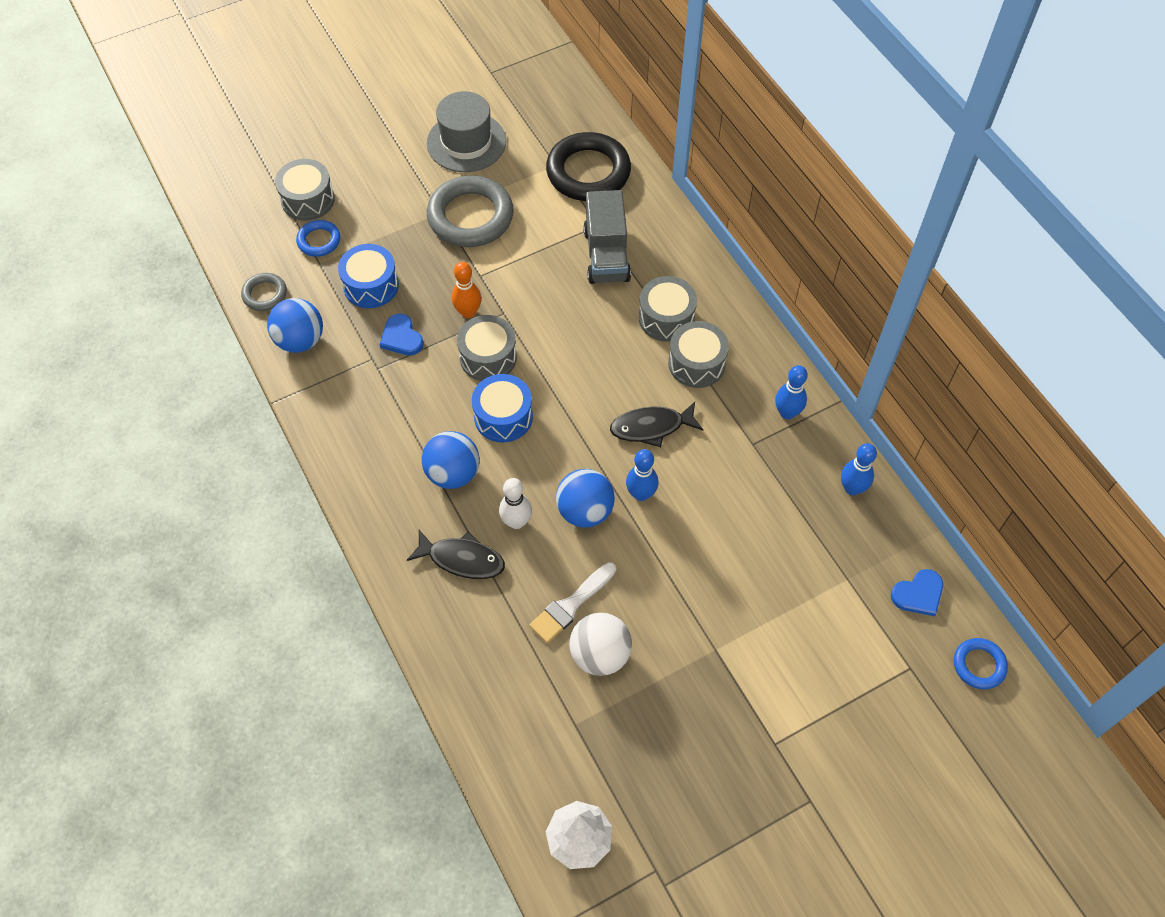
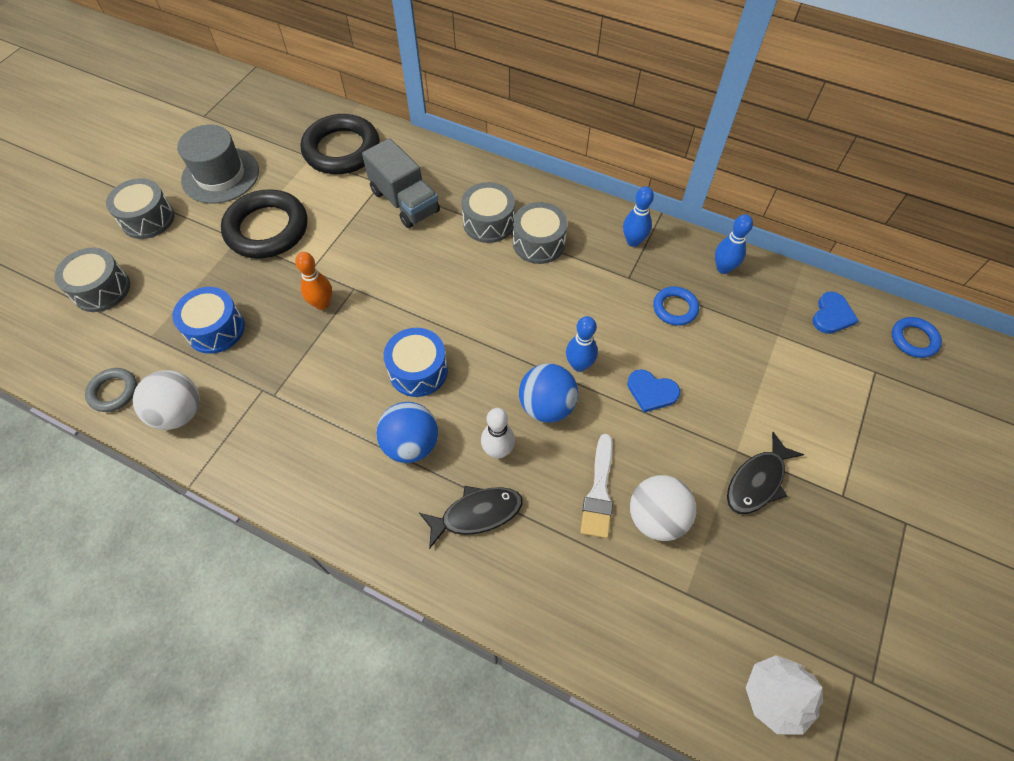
camera: 35 degrees left, 0 degrees up
(300, 340) = (179, 413): blue ball -> white ball
(319, 241) = (137, 318): blue ring -> blue ring (675, 308)
(401, 337) = (277, 357): blue heart -> blue heart (651, 392)
(470, 216) = (267, 229): grey ring -> black ring
(488, 357) = (367, 330): grey drum -> grey drum (148, 219)
(651, 427) = (544, 309): black fish -> black fish (757, 481)

